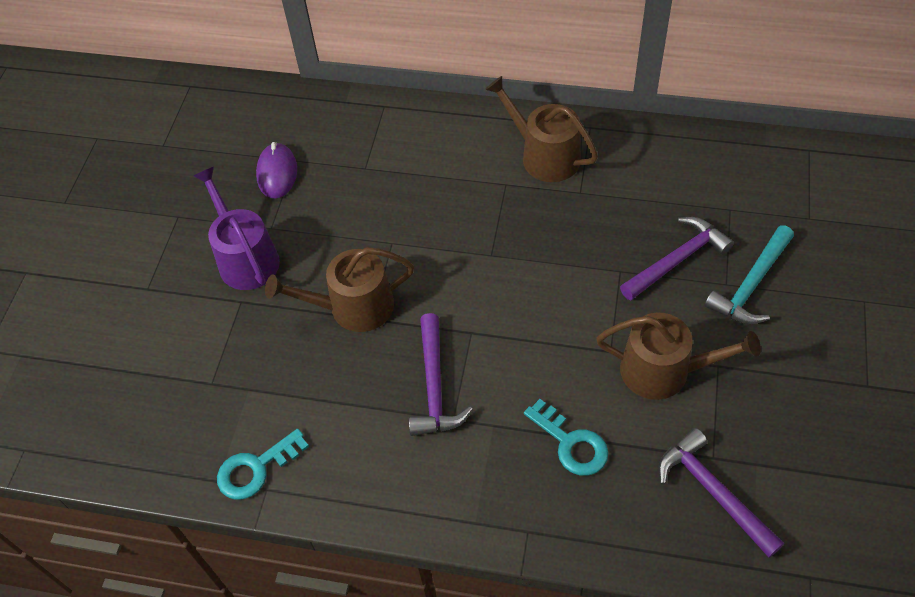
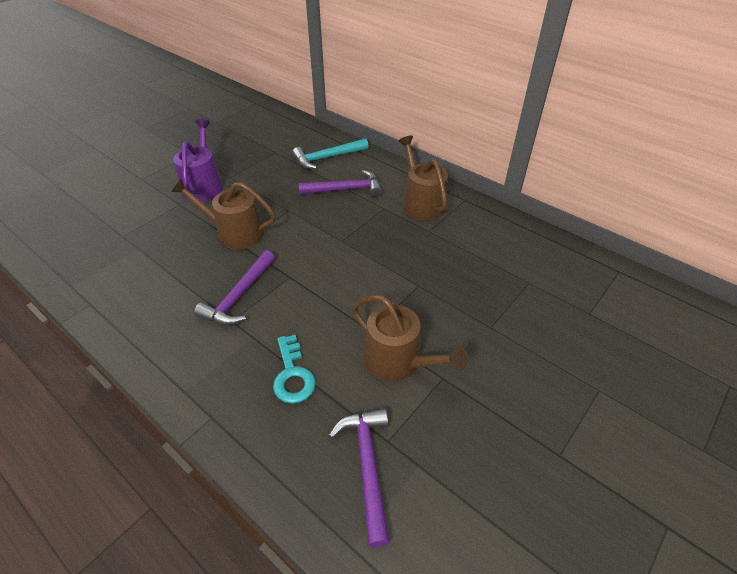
camera: 25 degrees right, 10 degrees down
(256, 469) = (97, 290): turquoise key -> none
(277, 173) = (260, 154): purple mouse -> none
(677, 260) = (464, 296): purple hammer -> purple hammer (345, 189)
(751, 284) = (510, 336): turquoise hammer -> turquoise hammer (327, 158)

